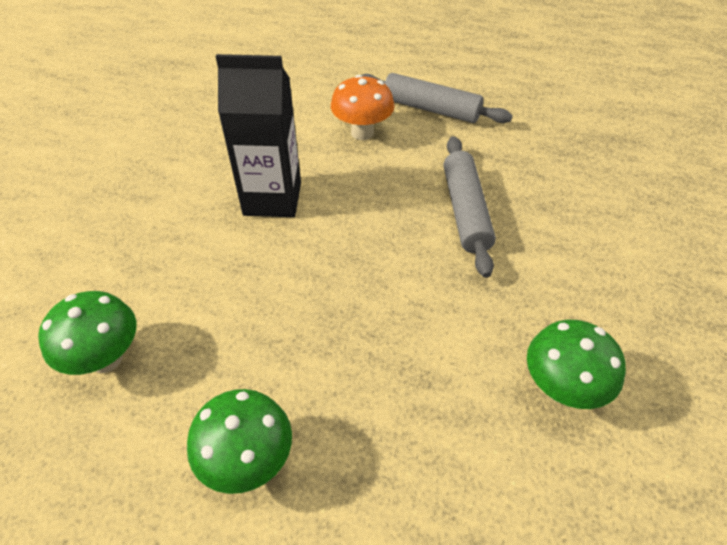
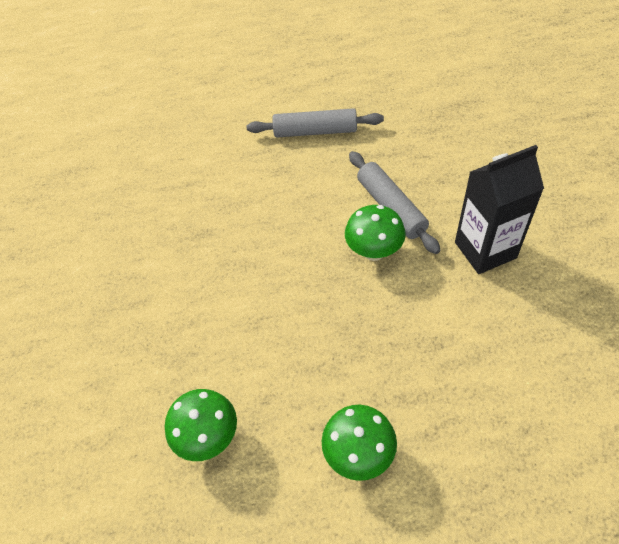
camera: 20 degrees left, 5 degrees up
(272, 198) = (244, 258): black carton -> black carton (485, 250)
(362, 133) = (276, 174): orange mushroom -> none
(561, 388) = (523, 308): green mushroom -> green mushroom (374, 252)

